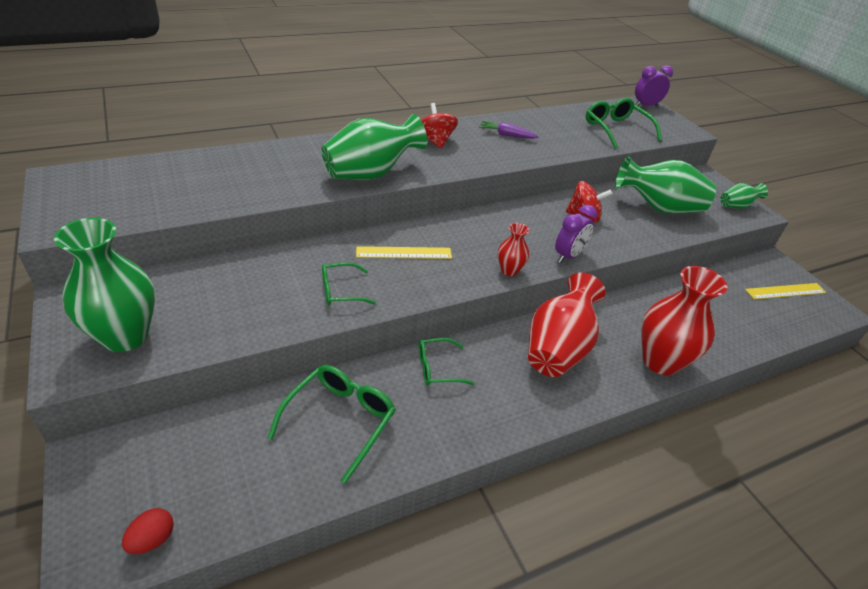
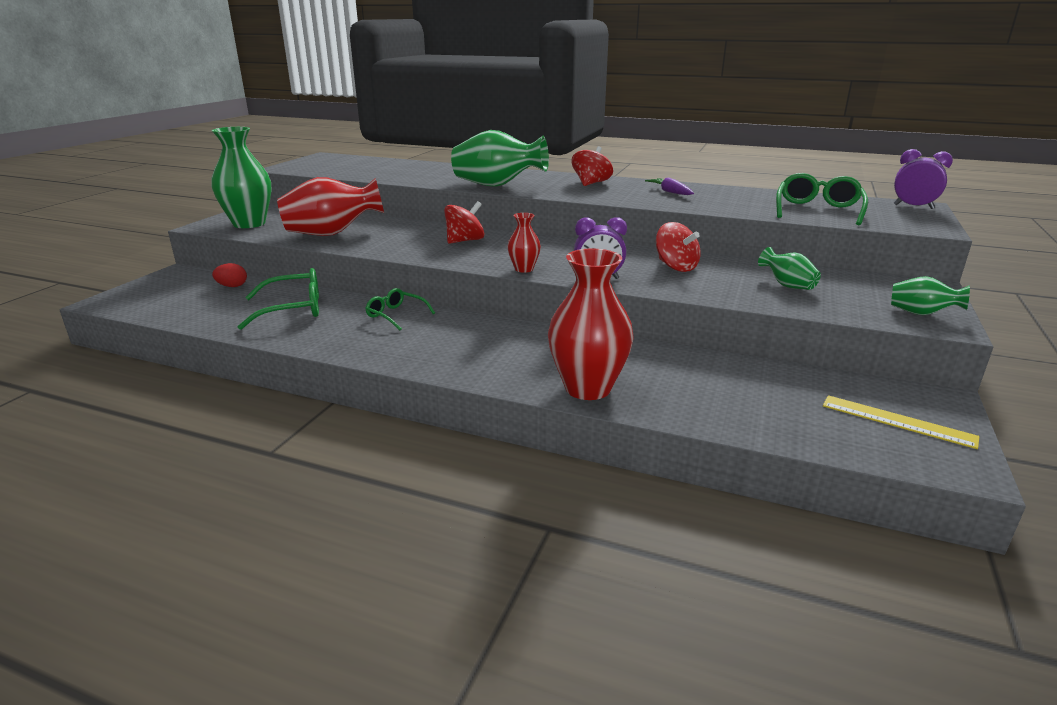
camera: 50 degrees right, 15 degrees down
(152, 539) = (137, 306): red egg -> red egg (232, 286)
(341, 291) = (384, 242): green glasses -> none
(404, 253) = (465, 241): yellow ruler -> red spinning top
(558, 348) = (507, 343): red vase -> red vase (332, 234)
(658, 208) = (787, 285): green vase -> green vase, size x0.50

